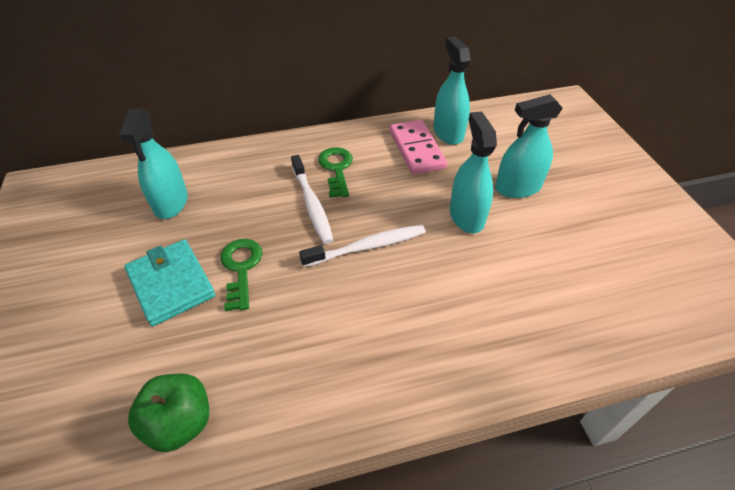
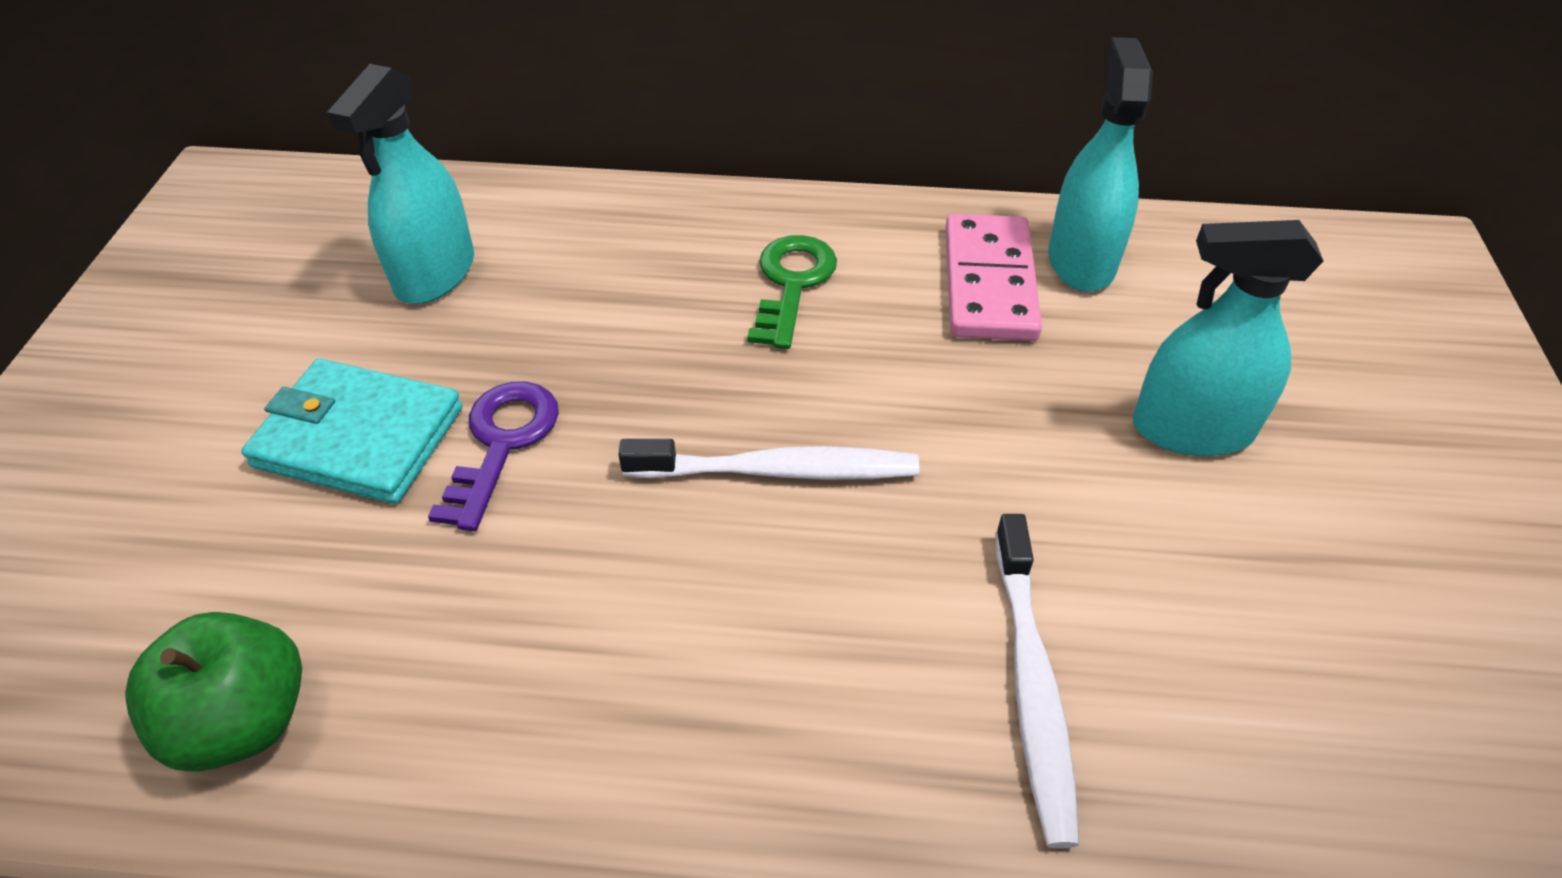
camera: 20 degrees right, 0 degrees up
(171, 284) = (359, 437): turquoise wallet -> turquoise wallet turned 60 degrees counterclockwise
(241, 268) = (502, 443): green key -> purple key
(312, 204) = (705, 347): white toothbrush -> white toothbrush (1032, 685)
(466, 216) = (1034, 463): turquoise spray bottle -> none

